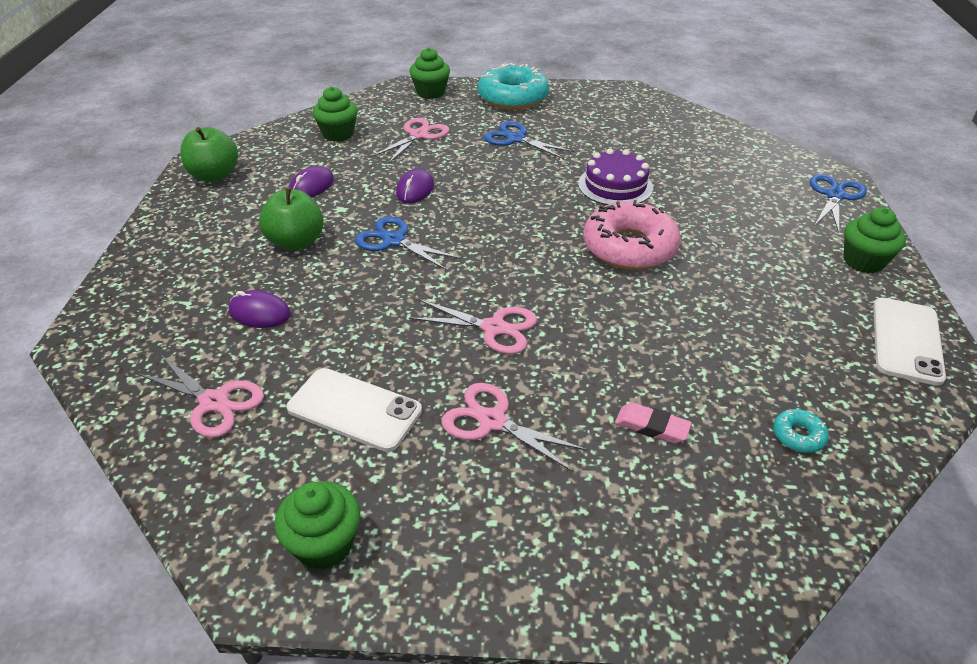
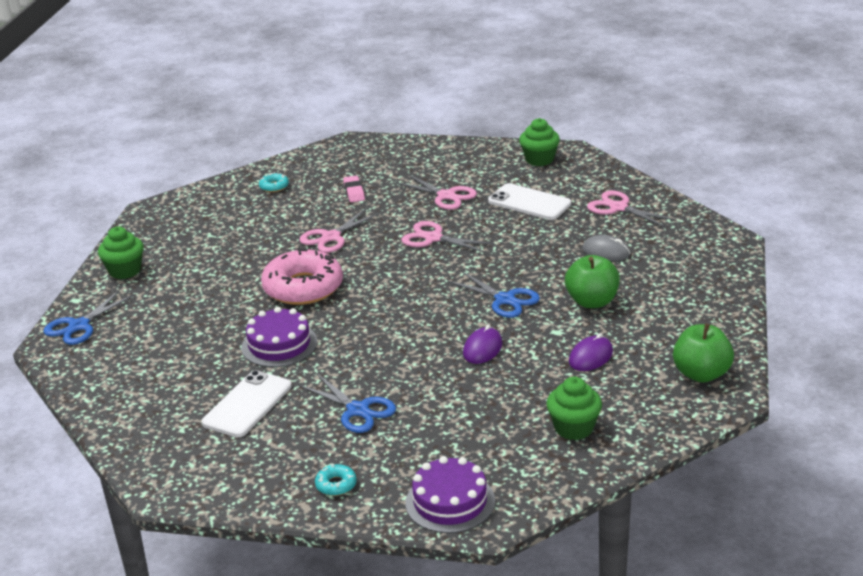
camera: 170 degrees left, 10 degrees down
(260, 313) = (606, 252): purple mouse -> grey mouse
(418, 135) = (474, 421): pink scissors -> pink scissors (331, 237)
(431, 92) = (450, 502): green cupcake -> purple cake
(513, 97) = (336, 485): turquoise donut -> turquoise donut, size x0.42
(652, 426) = (354, 192): pink eraser -> pink eraser turned 45 degrees clockwise
(906, 340) = (158, 224): white phone -> white phone (247, 404)

